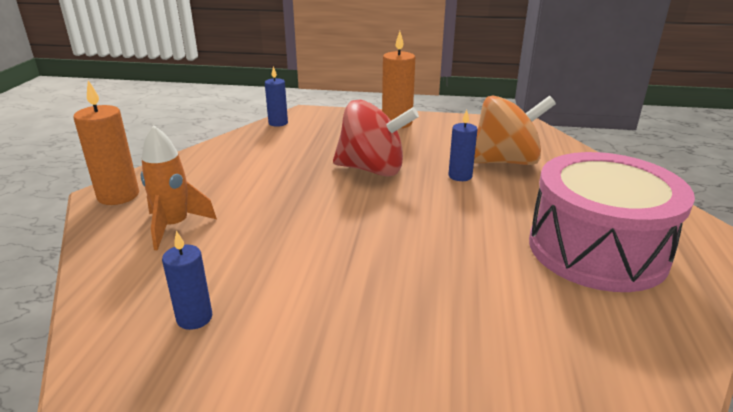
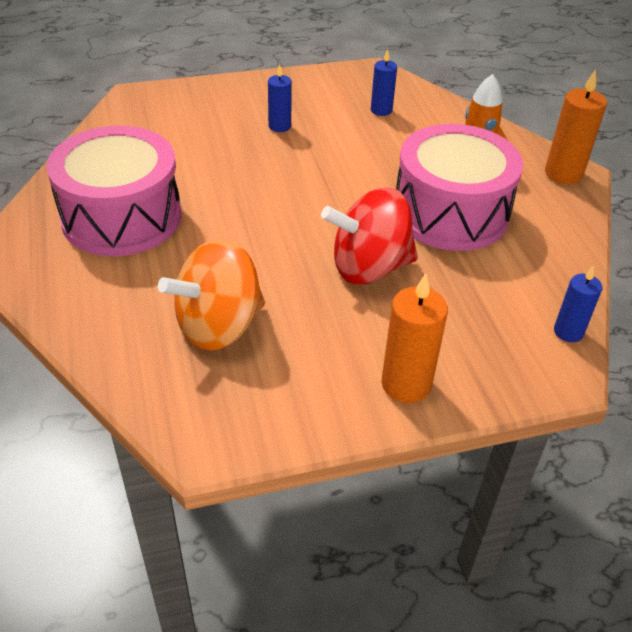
camera: 155 degrees right, 15 degrees up
(266, 188) = (450, 213): none -> pink drum
(460, 176) = (267, 282): blue candle -> blue candle (279, 126)

